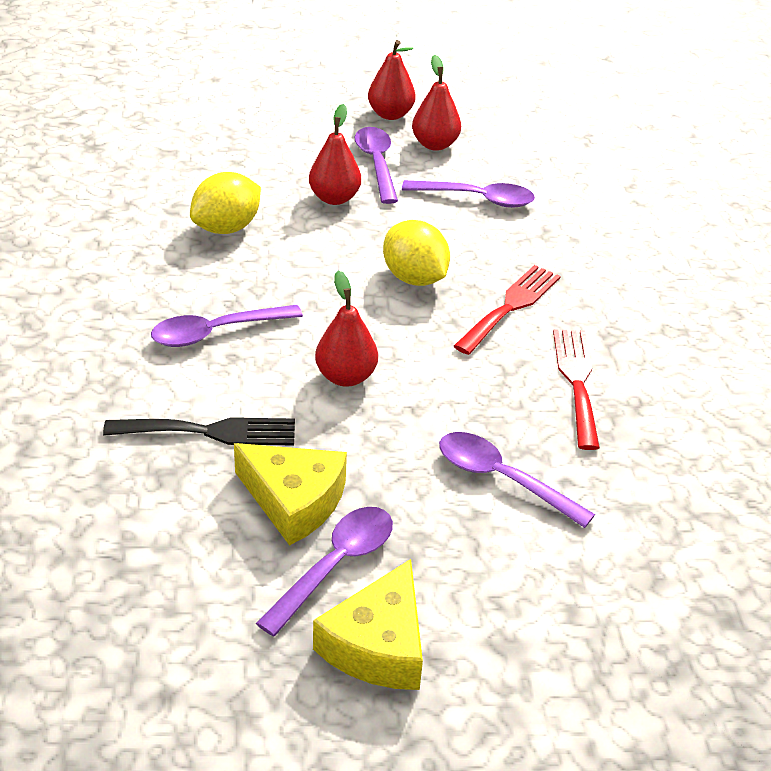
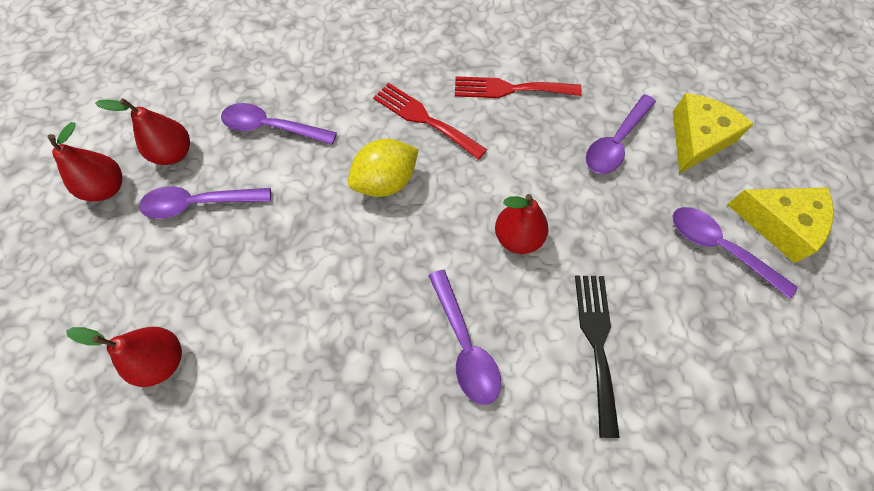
camera: 85 degrees left, 25 degrees up
(227, 228) = (296, 344): yellow lemon -> none
(294, 501) = (663, 276): yellow cheese -> yellow cheese (697, 139)
(334, 198) = (254, 242): red pear -> red pear (163, 360)
(477, 199) = (271, 128): purple spoon -> purple spoon turned 90 degrees counterclockwise

